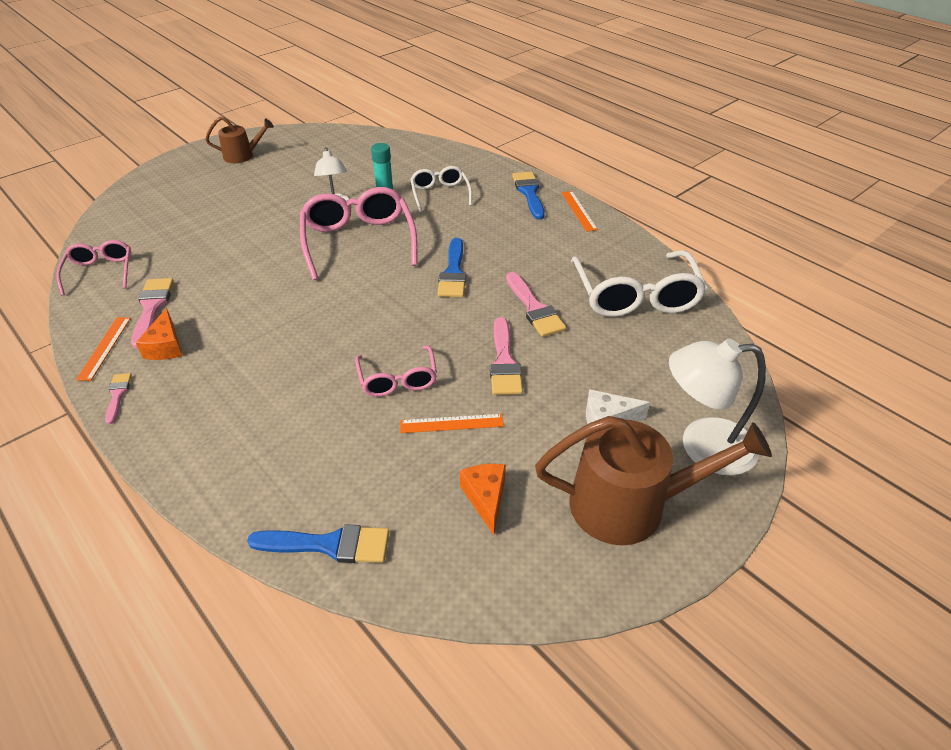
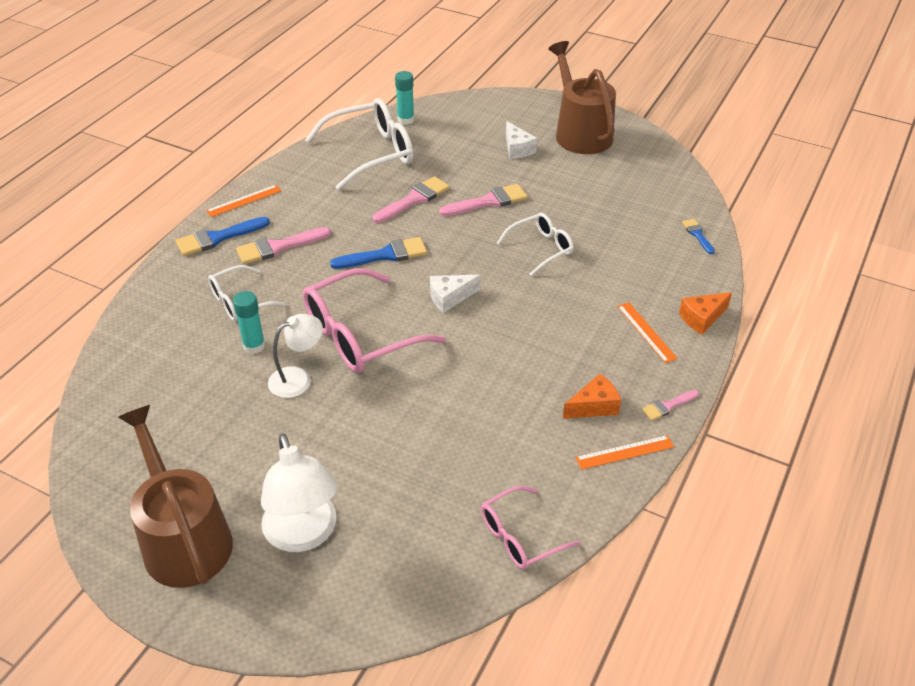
camera: 110 degrees left, 0 degrees up
(152, 308) = (551, 448): pink brush -> pink brush (278, 247)
(242, 155) = (184, 539): brown watering can -> brown watering can, size x1.84
(329, 545) = (697, 235): blue brush -> blue brush, size x0.57
(367, 297) = (450, 298): none -> white cheese
(398, 380) = (541, 248): pink glasses -> white glasses
(451, 423) = (566, 211): orange ruler -> orange ruler (646, 332)
(485, 498) = (616, 183): orange cheese -> orange cheese (702, 318)
(702, 446) = (516, 113): white lamp -> white lamp (303, 535)
(704, 336) = (405, 120): none -> turquoise glue stick

